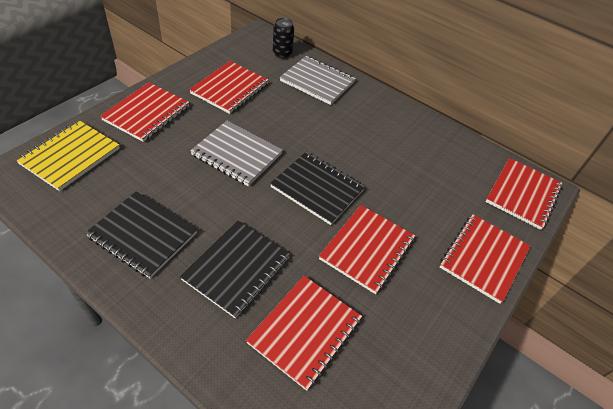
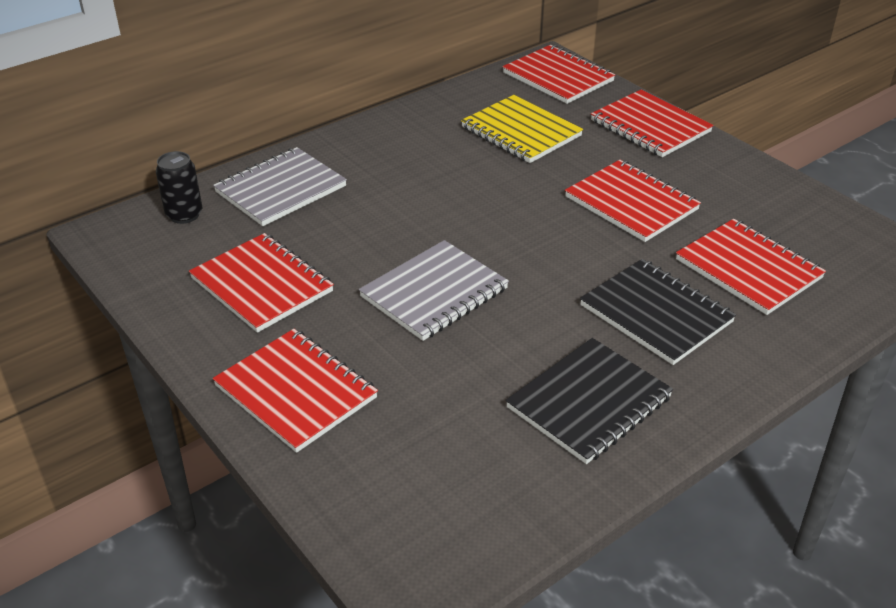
camera: 70 degrees left, 10 degrees down
(70, 156) = (389, 496): yellow notebook -> yellow notebook (521, 132)
(317, 189) = (522, 226): black notebook -> none

